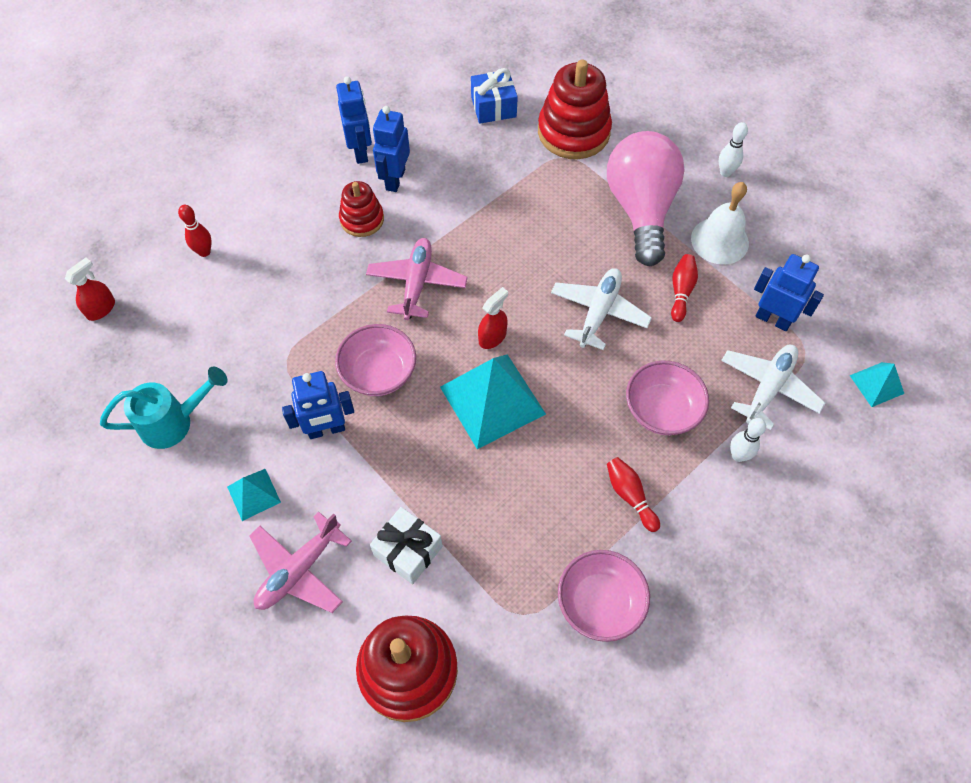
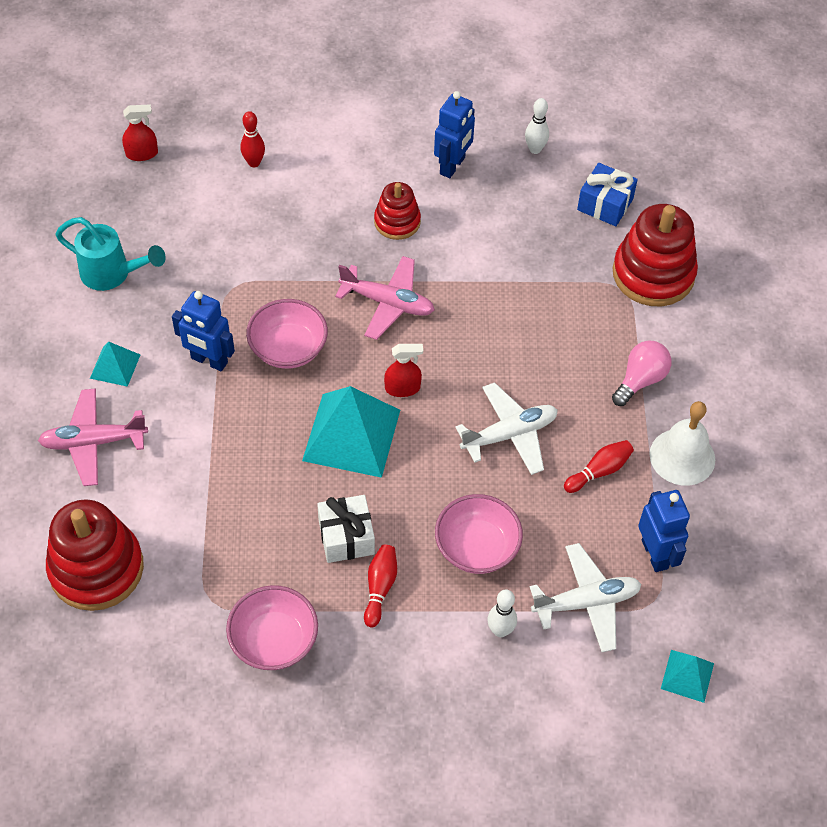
camera: 40 degrees right, 5 degrees down
(395, 179) = (457, 208): blue robot -> none
(408, 551) = (178, 491): white gift -> white gift (346, 537)
(417, 283) = (387, 303): pink plane -> pink plane turned 60 degrees clockwise
(641, 209) = (640, 380): pink light bulb -> pink light bulb, size x0.51
(725, 172) = (755, 405): white bowling pin -> white bowling pin (535, 149)

